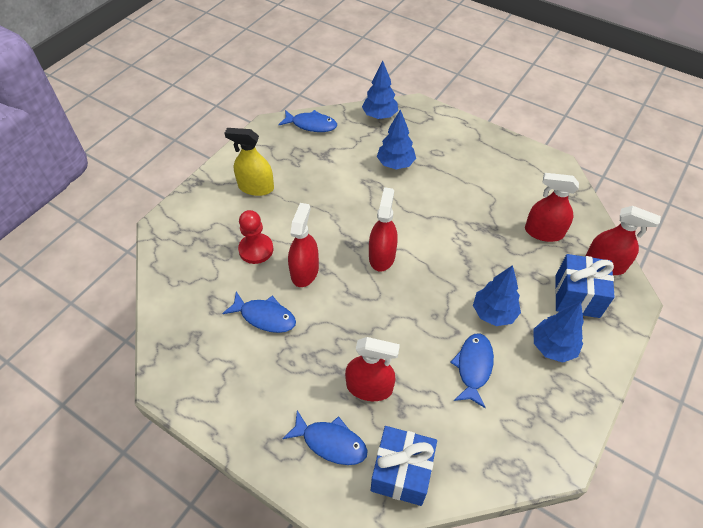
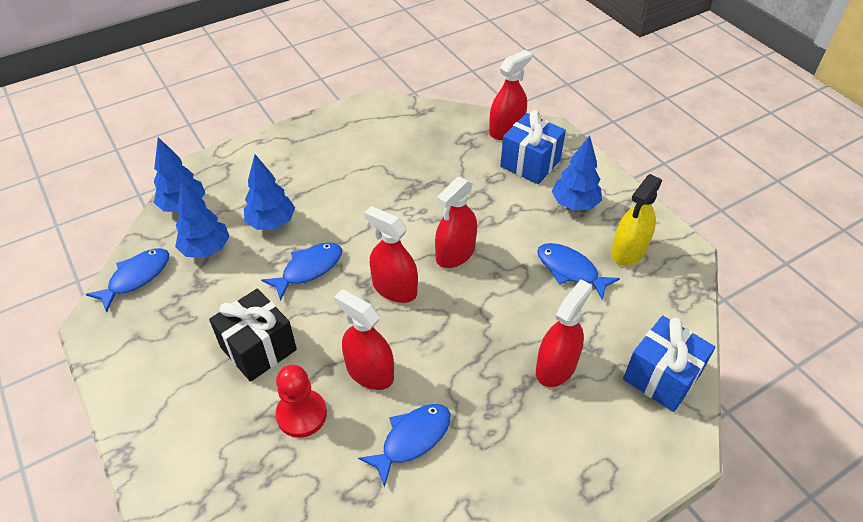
camera: 65 degrees left, 5 degrees down
(256, 187) = (195, 379): yellow spray bottle -> yellow spray bottle (628, 251)
(292, 206) = (258, 348): none -> black gift
(330, 442) = (607, 429): blue fish -> blue fish (309, 269)
(493, 313) = (518, 228): blue tree -> blue tree (206, 249)
(543, 232) = (446, 151): red spray bottle -> red spray bottle (455, 253)

